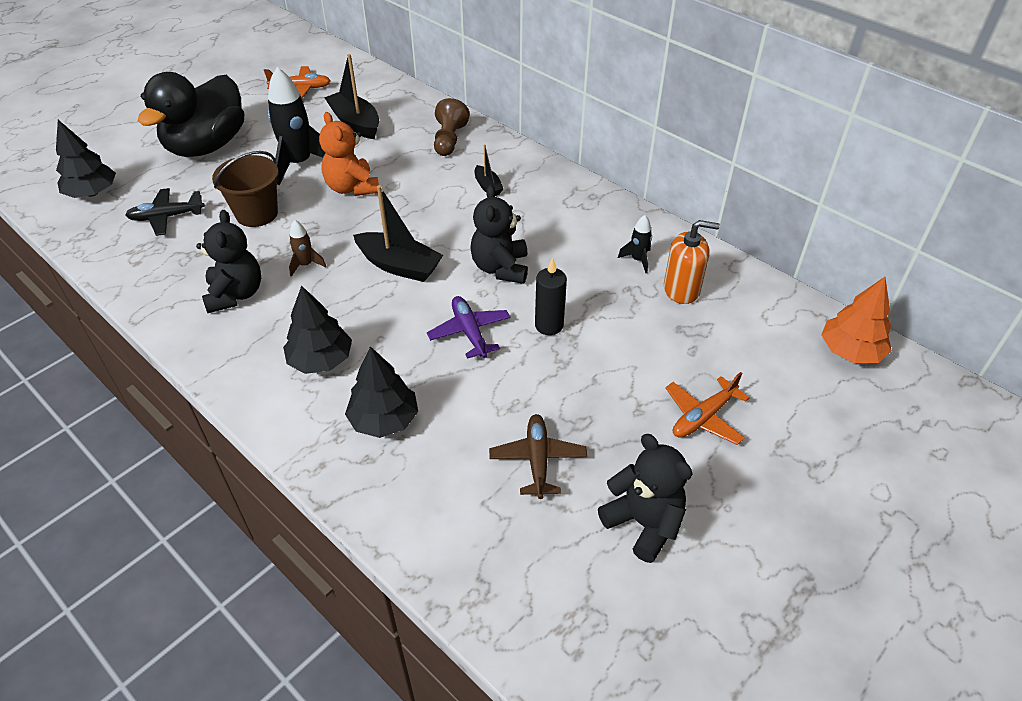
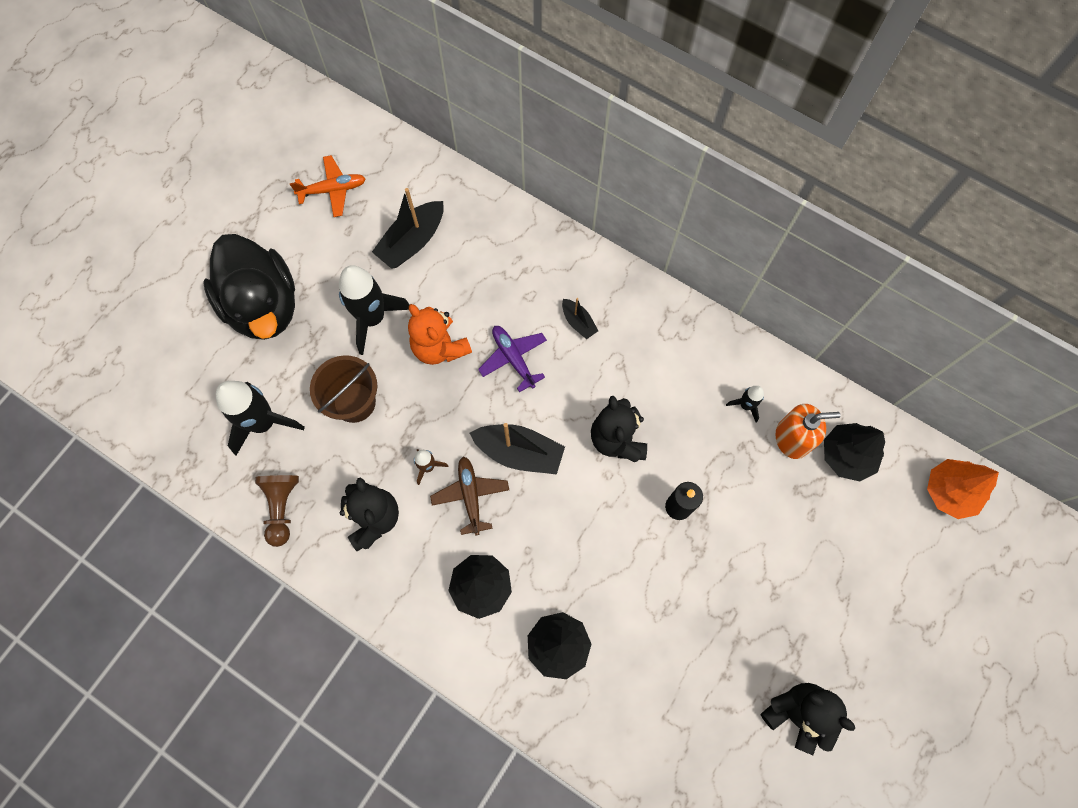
camera: 10 degrees left, 25 degrees up
(92, 193) = (170, 399): black tree -> black tree (847, 455)
(166, 217) = (263, 423): black plane -> black rocket
(207, 146) = (263, 305): black duck -> black duck turned 45 degrees counterclockwise
(355, 123) = (412, 242): black boat -> black boat turned 90 degrees counterclockwise
(449, 140) = (520, 254): brown pawn -> brown pawn (282, 507)
(469, 332) = (607, 528): purple plane -> purple plane (513, 358)
(537, 460) = (699, 665): brown plane -> brown plane (470, 496)
(703, 417) = (830, 592): orange plane -> none

